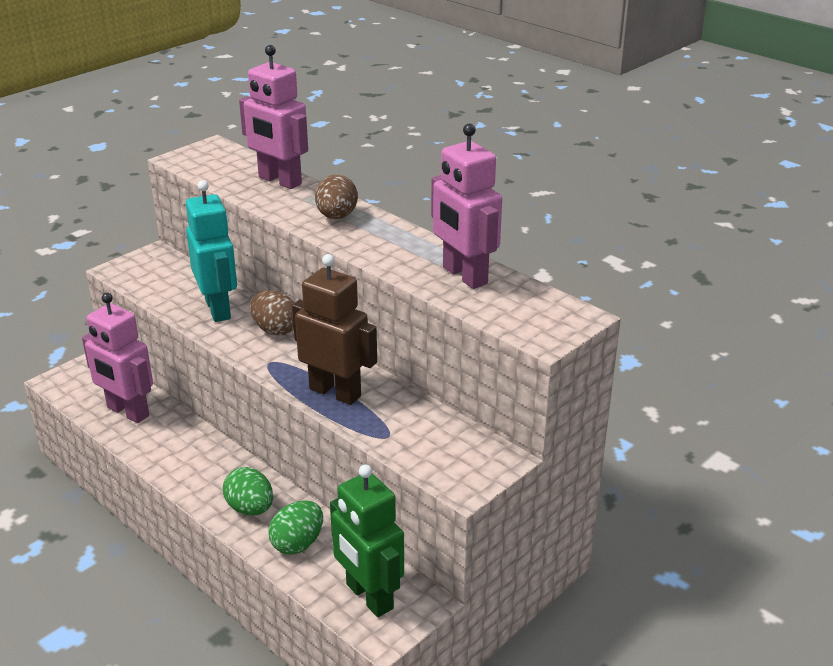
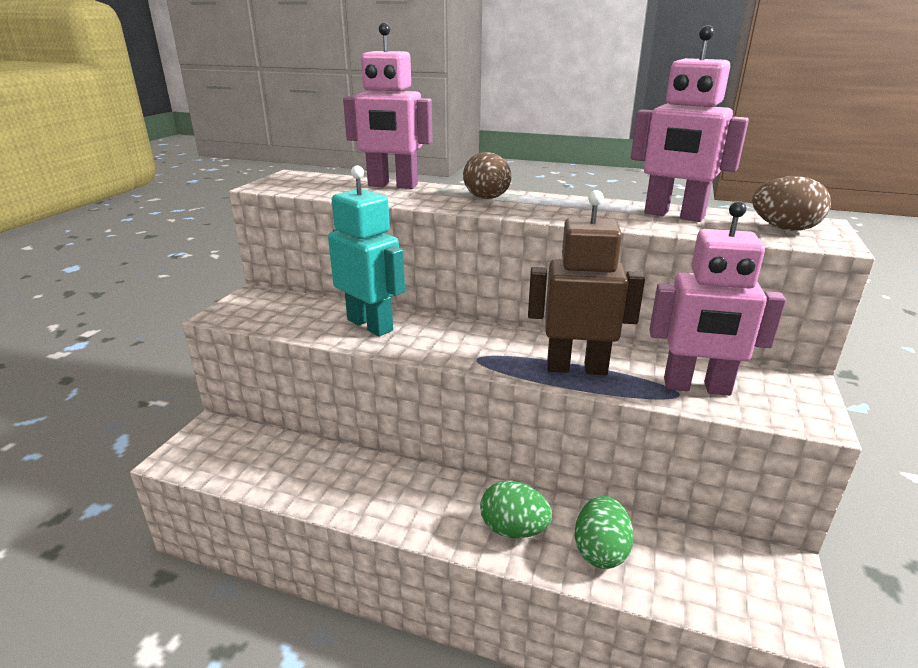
camera: 25 degrees left, 5 degrees down
(127, 412) = (286, 468): pink robot -> pink robot (696, 387)
(275, 330) = (449, 329): brown egg -> brown egg (784, 228)
(369, 597) = (732, 584): green robot -> none

